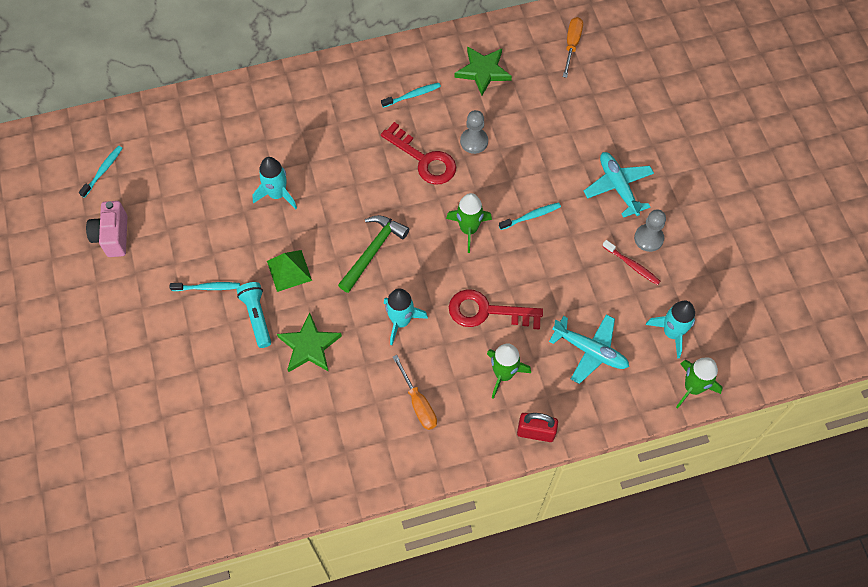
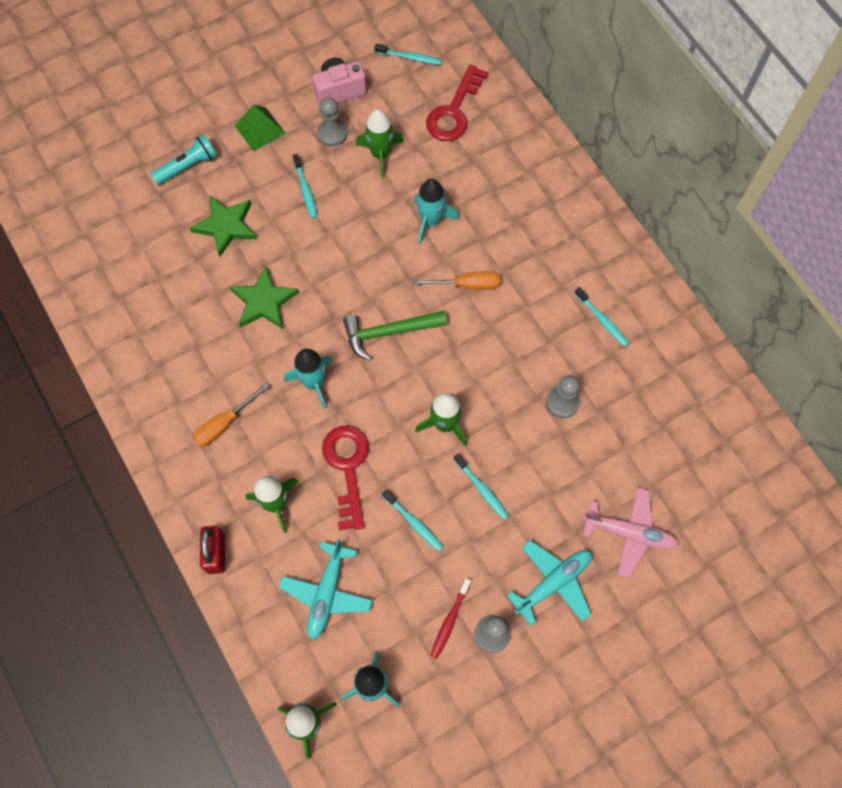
camera: 75 degrees right, 5 degrees up
(156, 252) = (332, 133): none -> grey pawn
(195, 218) = (380, 154): none -> green rocket
(257, 317) = (284, 244): turquoise flashlight -> turquoise flashlight (188, 166)
(289, 270) = (344, 258): green pyramid -> green pyramid (260, 129)
(373, 251) = (389, 332): green hammer -> green hammer turned 150 degrees clockwise
(424, 159) = (520, 354): red key -> red key (454, 111)
(483, 71) = (664, 389): green star -> green star (226, 226)
(546, 272) = (414, 522): none -> turquoise toothbrush
(571, 45) = (742, 484): orange screwdriver -> orange screwdriver (467, 285)
(591, 126) = (629, 533): none -> pink plane

